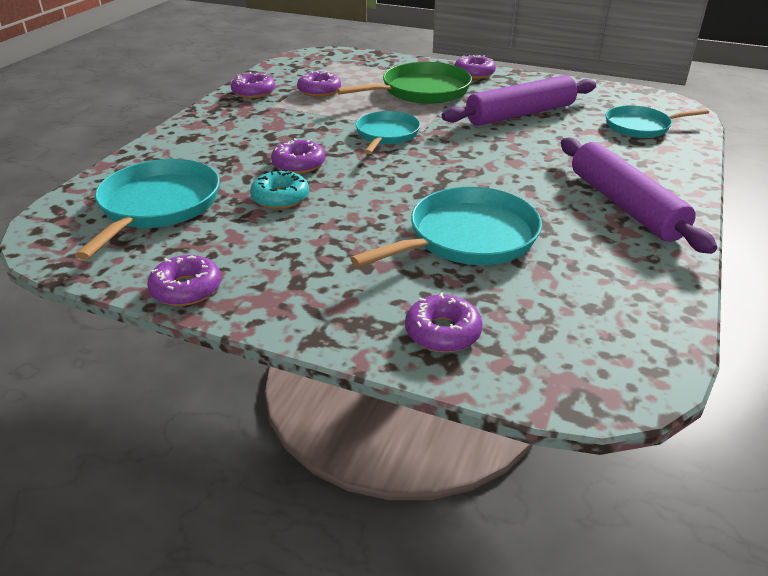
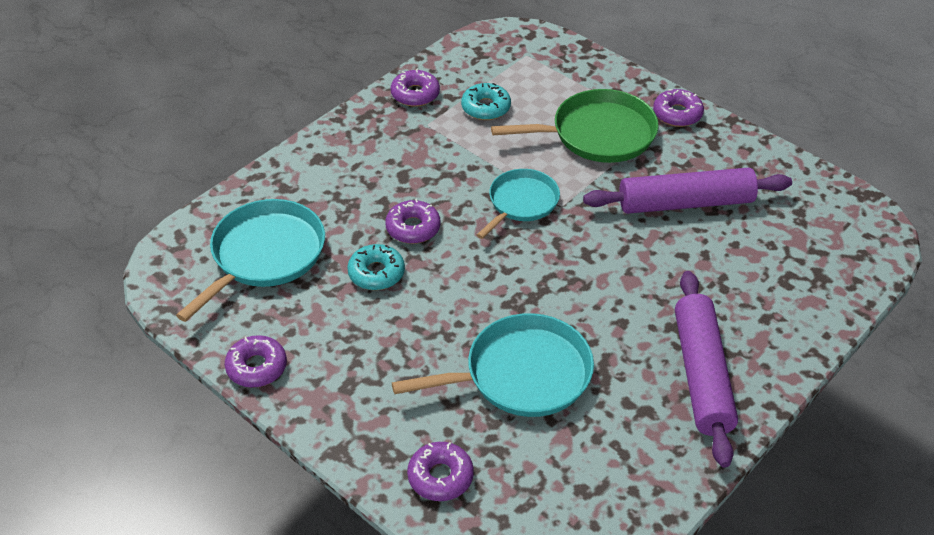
camera: 20 degrees right, 10 degrees up
(319, 91) = (486, 108): purple donut -> turquoise donut
(640, 127) = (809, 258): turquoise pan -> none

